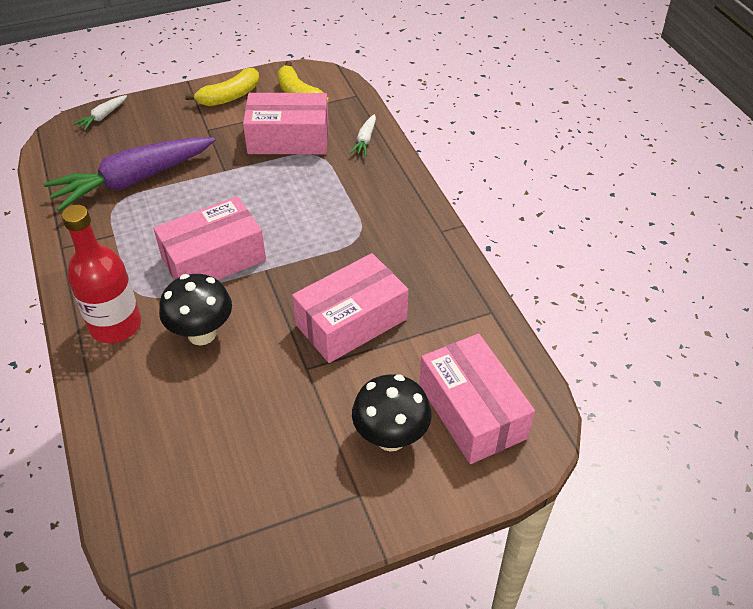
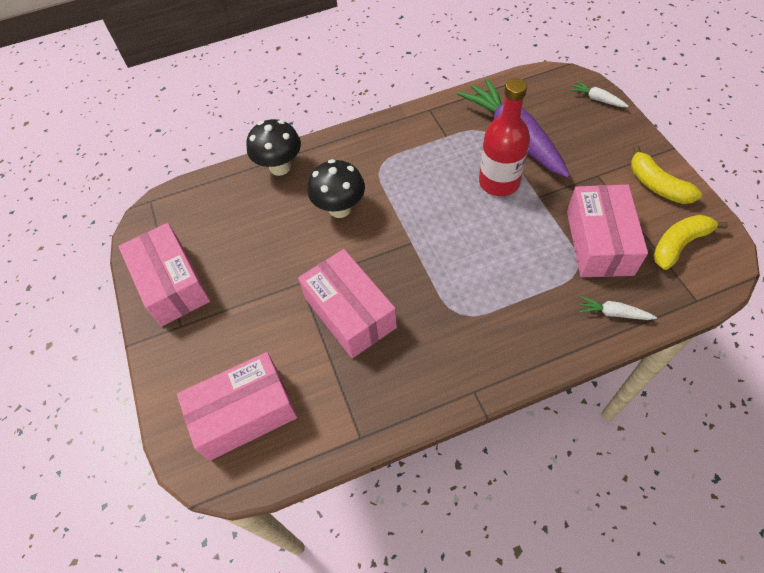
camera: 95 degrees right, 10 degrees up
(115, 325) = (350, 156): red bottle -> red bottle (499, 182)
(213, 259) = (421, 205): pink box -> pink box (172, 284)
(391, 437) = (227, 347): black mushroom -> black mushroom (280, 167)

